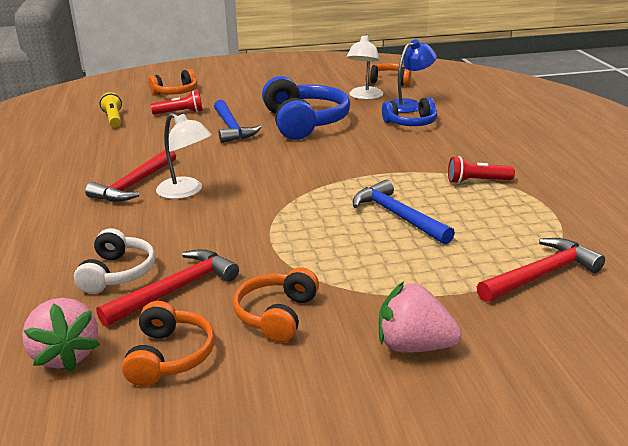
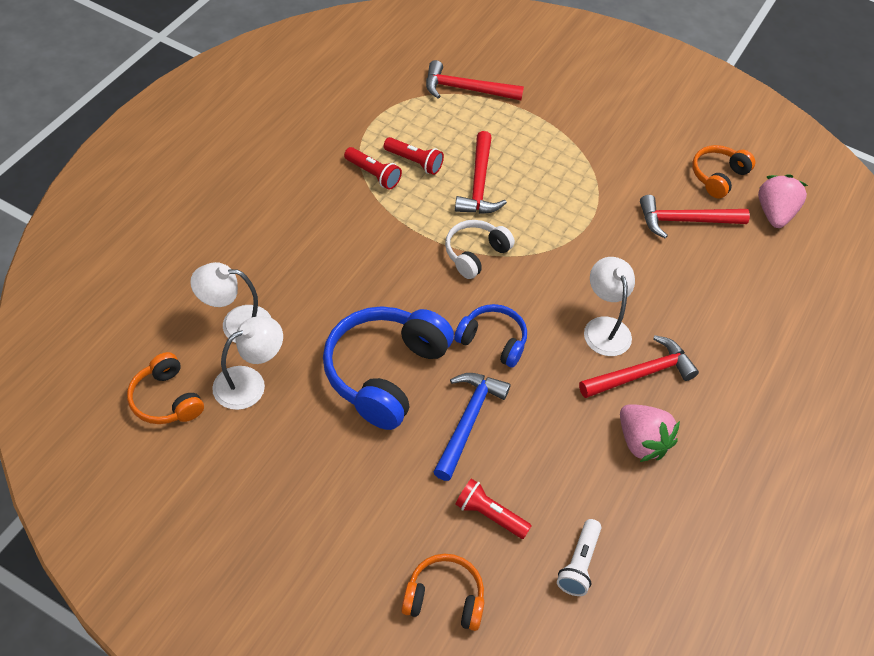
camera: 145 degrees left, 25 degrees up
(113, 119) = (579, 564): yellow flashlight -> white flashlight
(118, 273) = (714, 261): white headphones -> white headphones (475, 254)
(276, 315) = (640, 163): orange headphones -> none
(397, 215) = (479, 184): blue hammer -> red hammer
(409, 105) = (236, 324): blue lamp -> white lamp
(411, 123) = (291, 288): blue headphones -> blue headphones (492, 341)
(413, 346) = (590, 102): pink strawberry -> pink strawberry (641, 442)
(467, 202) = (414, 162): none -> red flashlight

